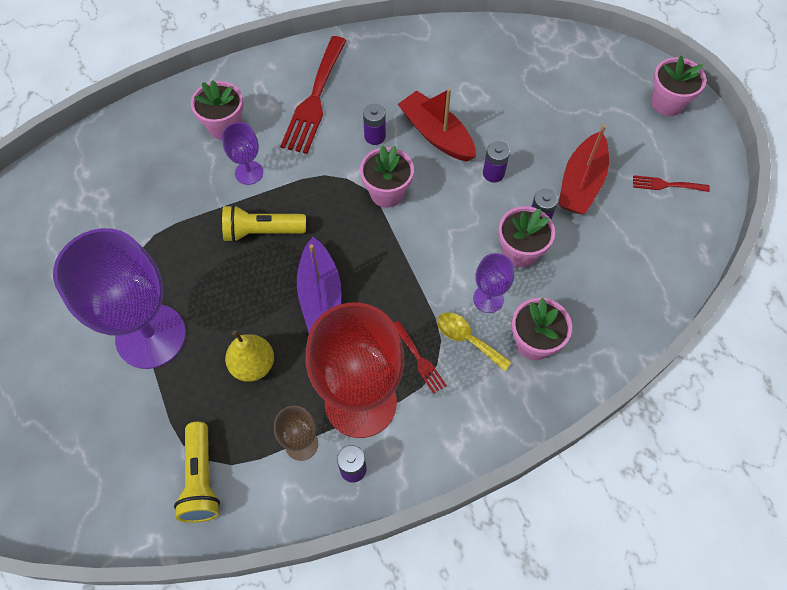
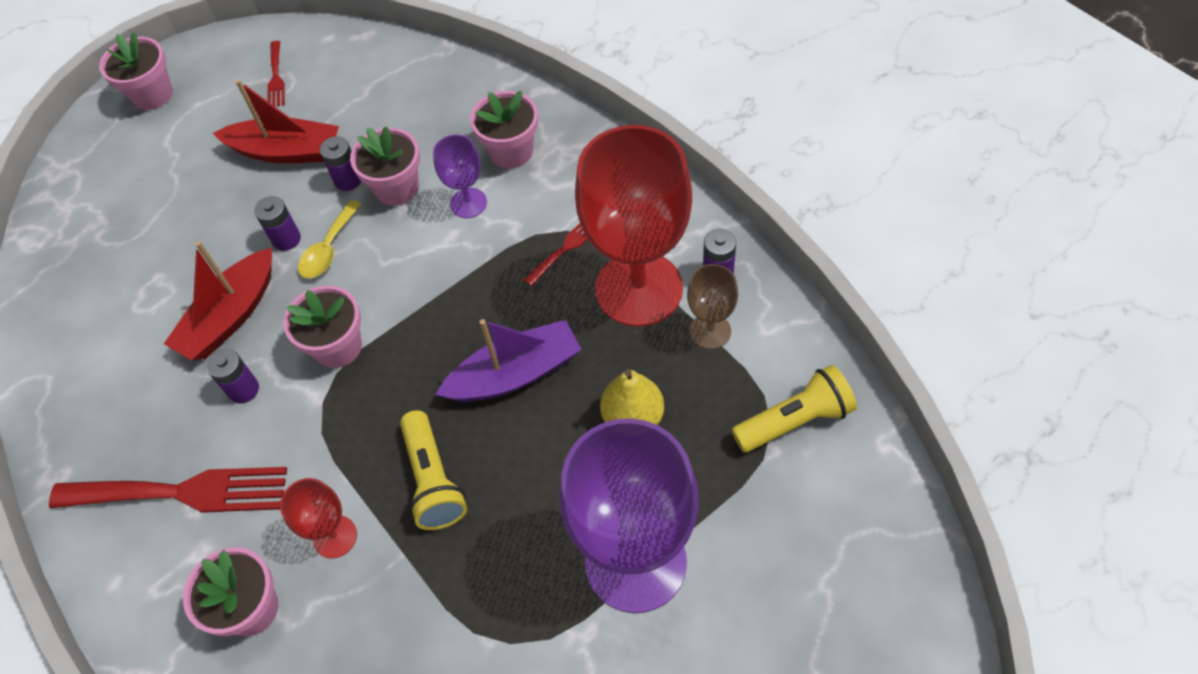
camera: 100 degrees left, 5 degrees down
(249, 173) = (335, 537): purple goblet -> red goblet
(467, 339) = (526, 210): yellow spoon -> yellow spoon (328, 249)

